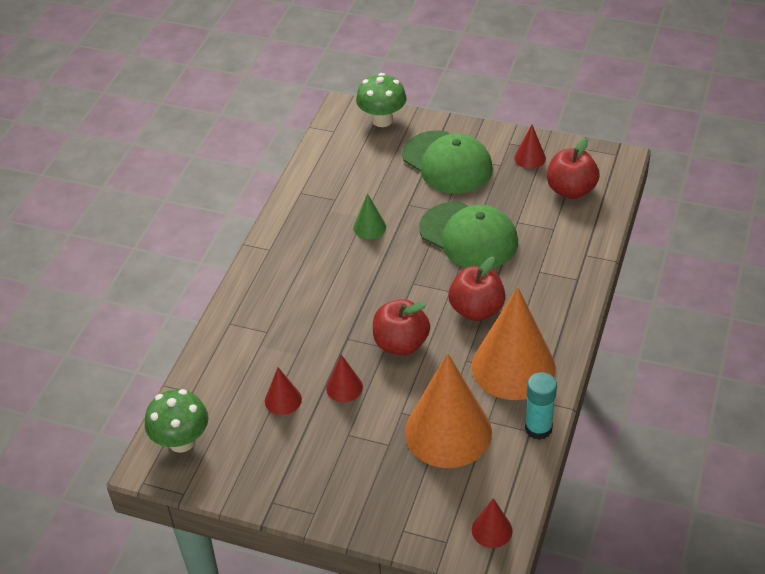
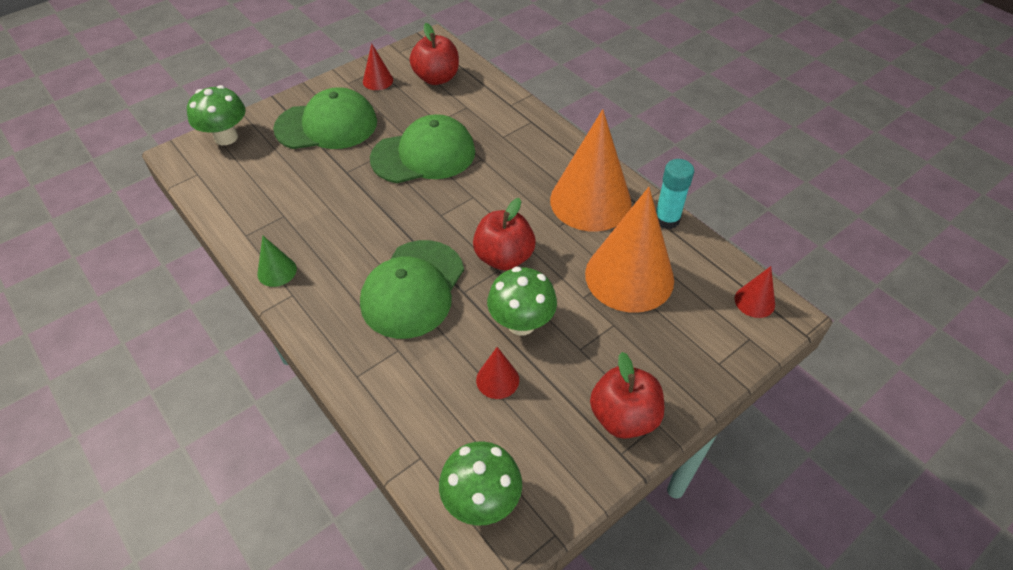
camera: 60 degrees left, 5 degrees up
(326, 309) = (413, 289): none -> green cap
(344, 387) = (521, 323): red cone -> green mushroom
(369, 227) = (345, 209): green cone -> green cone (277, 271)
(476, 310) = (510, 191): red apple -> red apple (623, 417)

